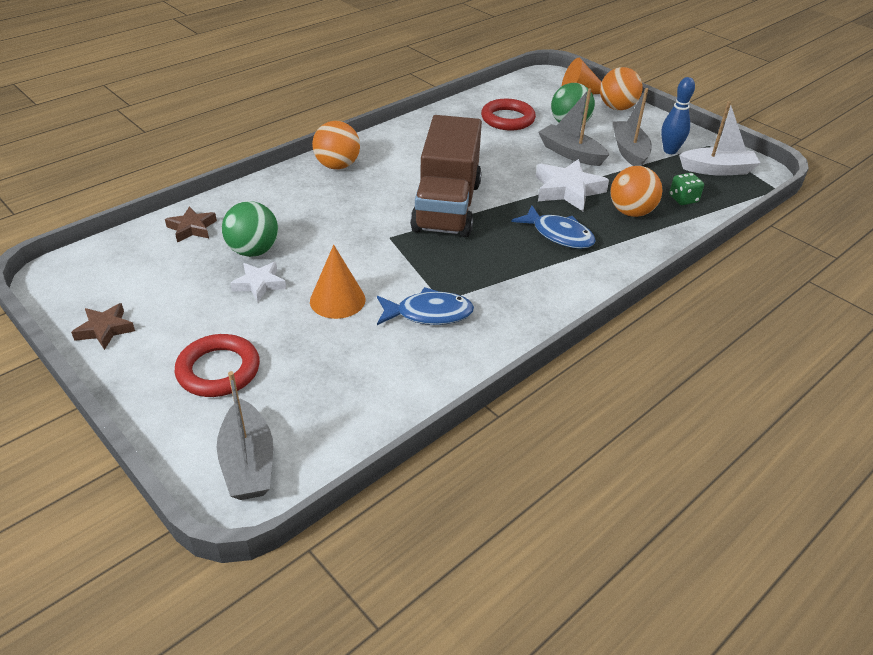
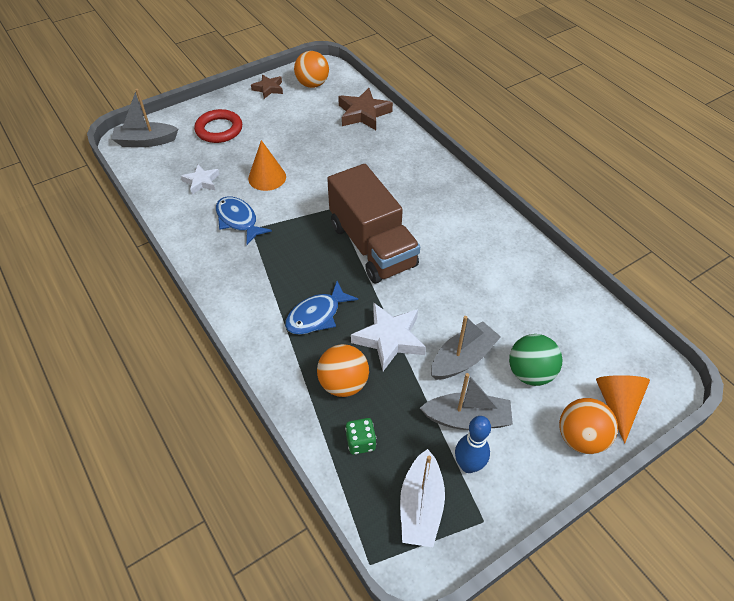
camera: 100 degrees right, 10 degrees up
(192, 228) = (363, 114): brown star -> brown star, size x1.64
(253, 251) = (331, 141): green ball -> none
(259, 284) = (293, 143): white star -> white star (201, 182)
(337, 166) = (443, 184): orange ball -> orange ball (312, 84)
(429, 314) = (238, 220): blue fish -> blue fish turned 135 degrees clockwise
(447, 207) = (372, 245): brown truck -> brown truck turned 135 degrees counterclockwise
(507, 119) = (539, 316): red ring -> none

